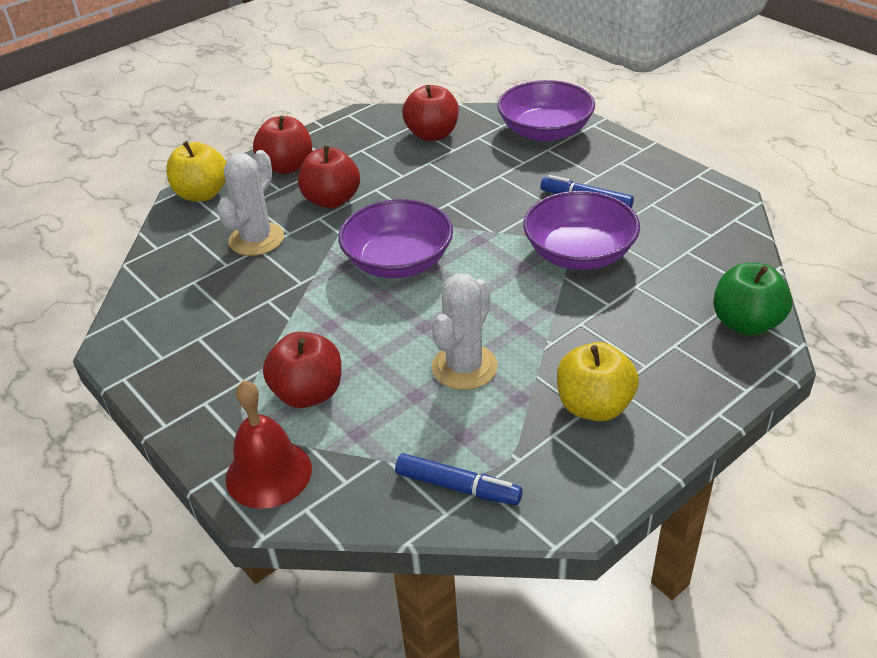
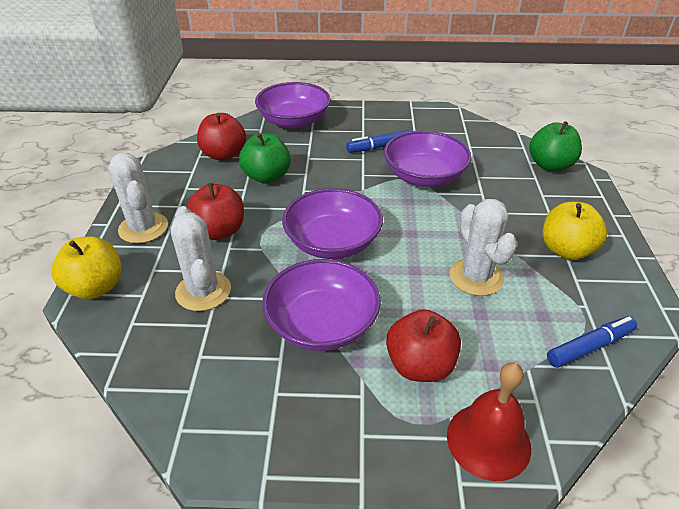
camera: 50 degrees left, 0 degrees up
(287, 167) = (143, 228): red apple -> white cactus
(293, 316) = (322, 324): none -> purple bowl
(436, 174) = (267, 176): none -> green apple

